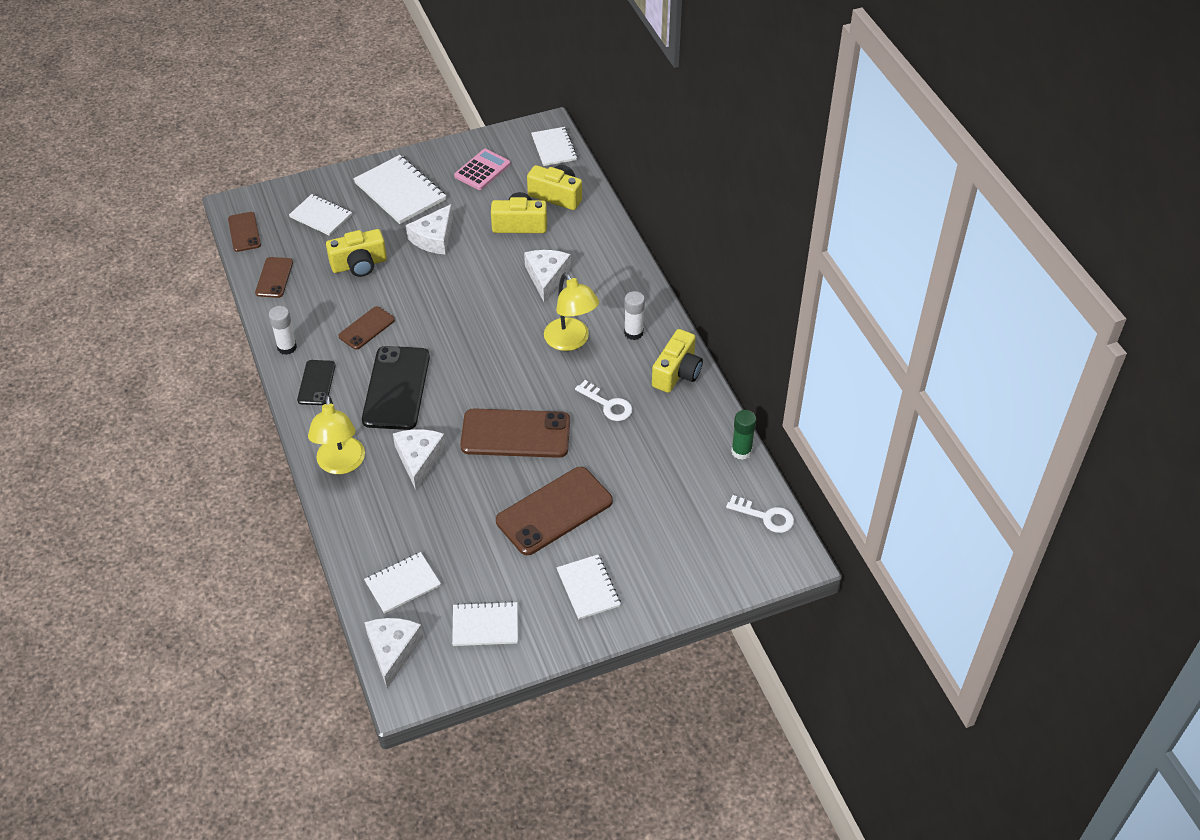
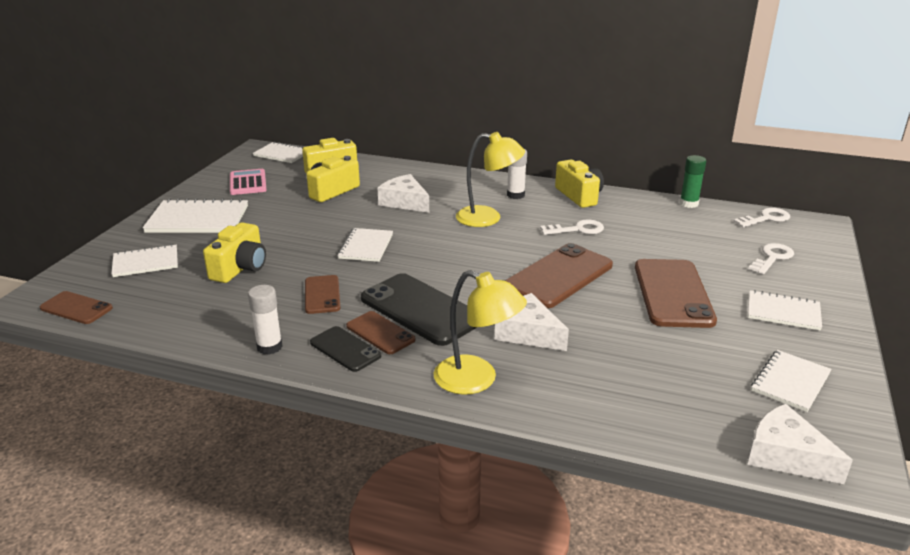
camera: 50 degrees left, 20 degrees down
(274, 277) = (167, 316): brown phone -> brown phone (380, 333)
(402, 584) = (690, 409): white notebook -> white notebook (366, 246)
(434, 238) = (278, 226): white cheese -> none
(683, 549) = (772, 258): none -> white key

